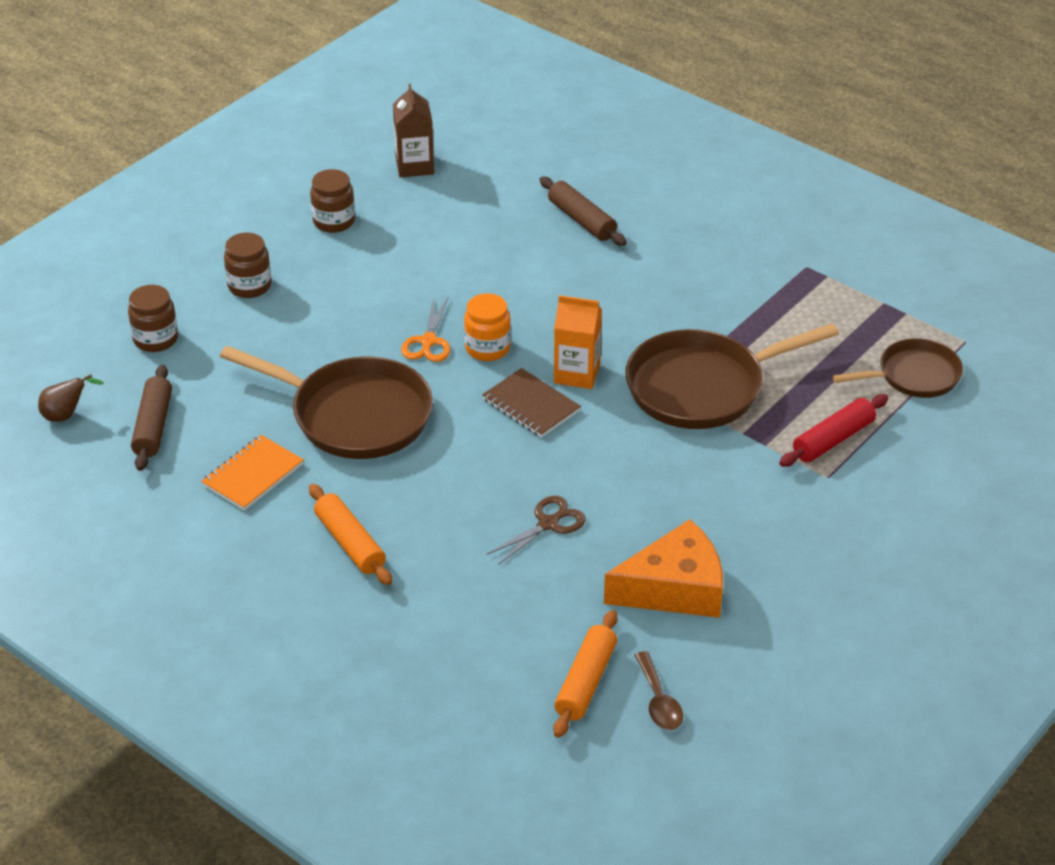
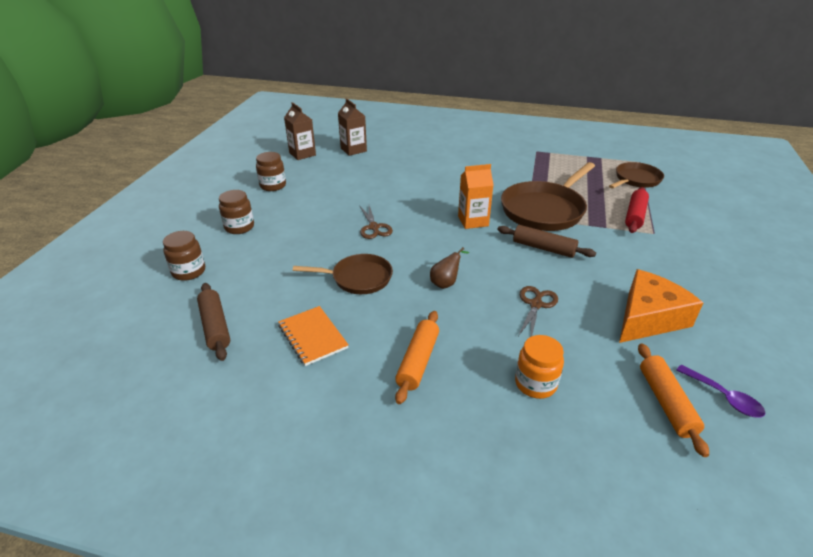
camera: 25 degrees left, 5 degrees down
(66, 415) = (138, 339): brown pear -> brown pear (446, 283)
(253, 475) = (313, 337): orange notebook -> orange notebook turned 45 degrees counterclockwise
(350, 543) = (418, 361): orange rolling pin -> orange rolling pin turned 75 degrees clockwise
(354, 415) = (358, 278): brown pan -> brown pan, size x0.60
(428, 341) = (374, 227): orange scissors -> brown scissors
(487, 348) = (411, 222): orange jar -> orange jar (535, 384)
(501, 178) = (353, 150): none -> brown carton
(531, 405) = (462, 243): brown notebook -> none
(581, 220) = (410, 157): brown rolling pin -> brown rolling pin (543, 248)
(659, 701) = (724, 397): brown spoon -> purple spoon

